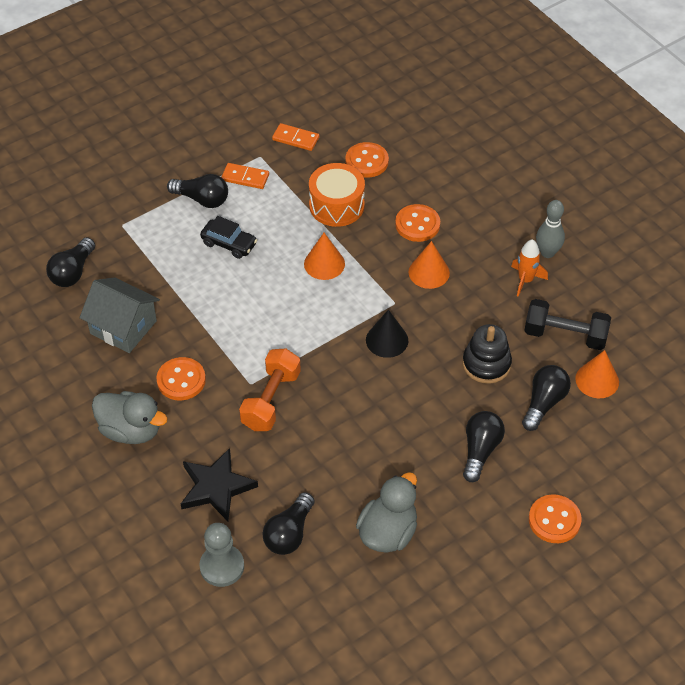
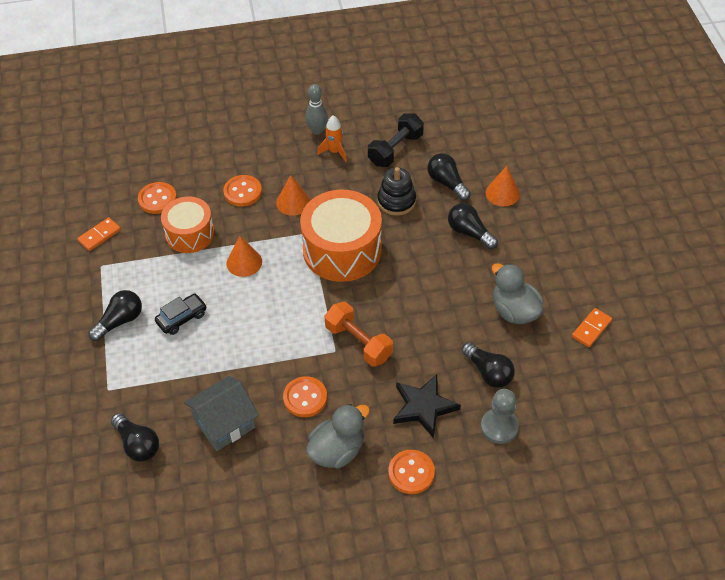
camera: 65 degrees left, 0 degrees up
(245, 178) = (117, 283): orange domino -> orange domino (591, 329)
(387, 340) = (342, 250): black cone -> orange drum
(554, 520) = (545, 215): orange button -> orange button (411, 473)
(597, 380) = (442, 148): orange cone -> orange cone (502, 193)

